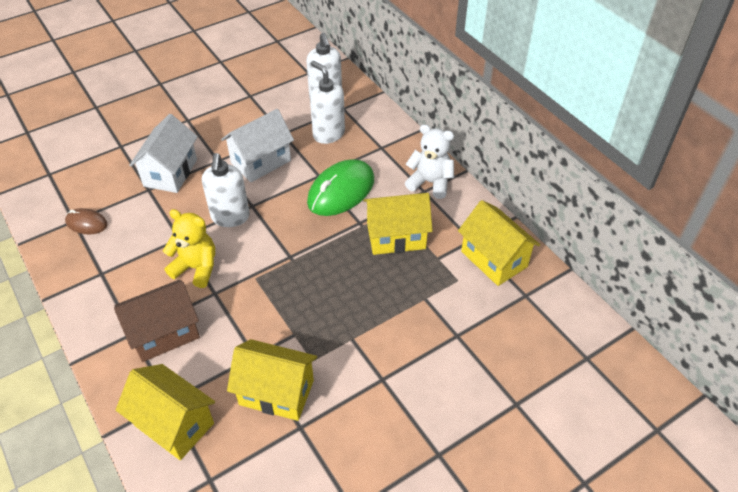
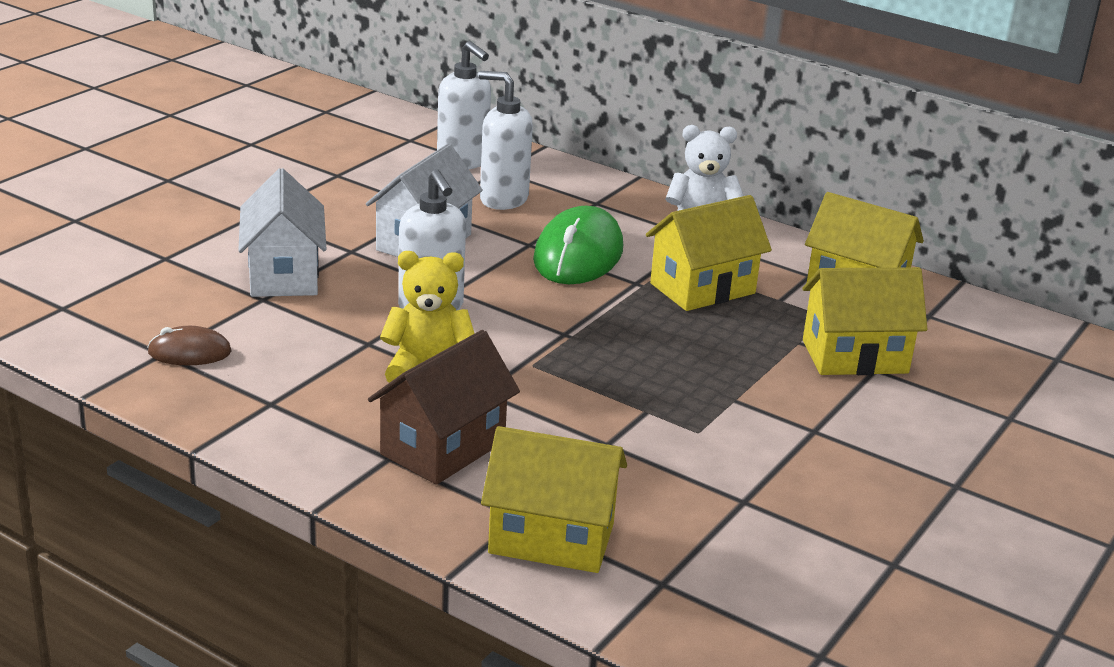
camera: 25 degrees left, 20 degrees down
(276, 392) = (677, 474): yellow house -> yellow house (854, 356)

